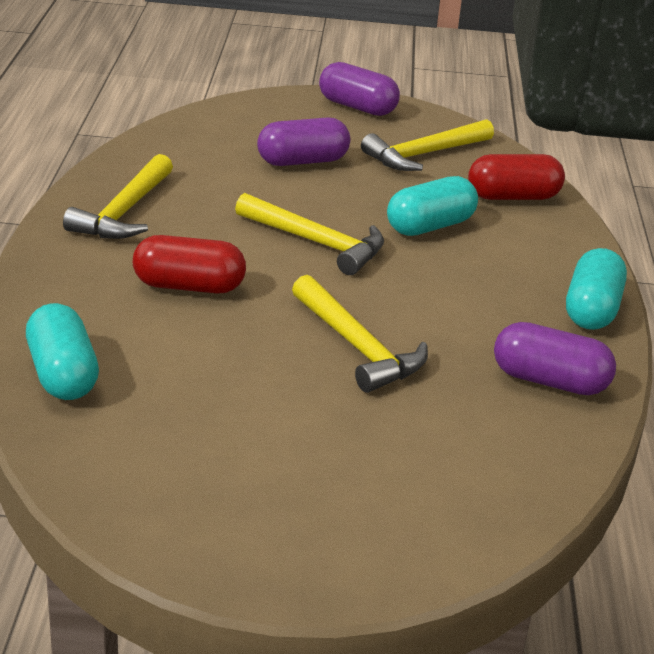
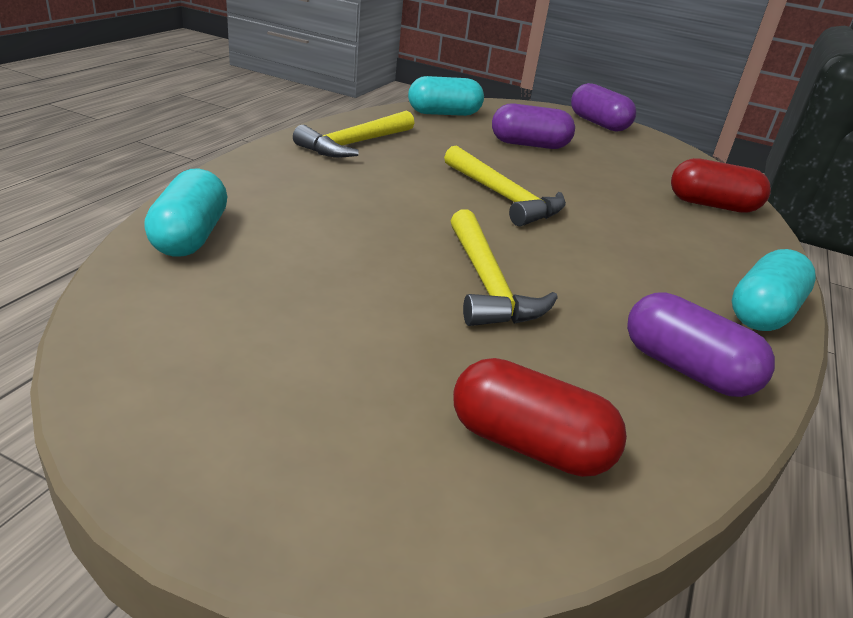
camera: 20 degrees right, 0 degrees up
(189, 286) = (364, 201): red capsule -> red capsule (529, 444)
(424, 154) = (640, 161): yellow hammer -> none
(430, 226) = (619, 208): turquoise capsule -> turquoise capsule (444, 113)

